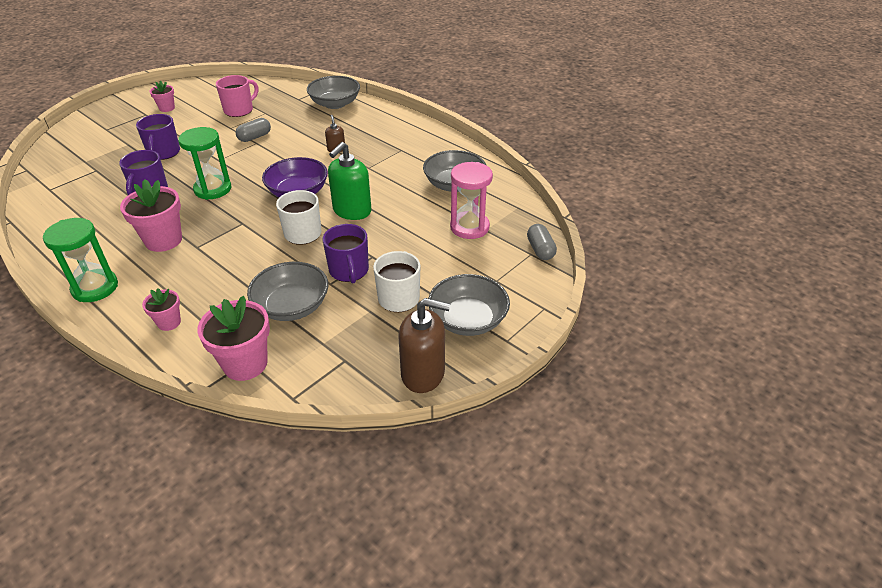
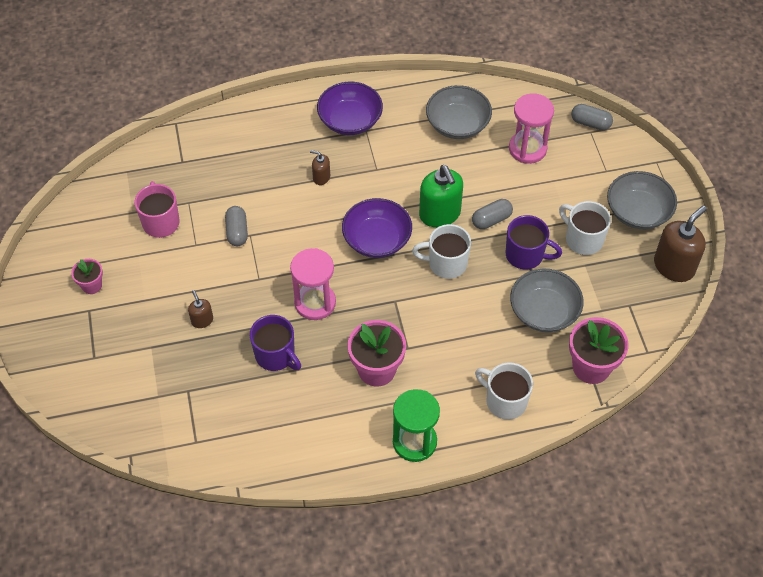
camera: 55 degrees left, 15 degrees up
(163, 153) = (202, 320): purple mug -> brown soap dispenser
(169, 322) = (505, 401): pink flower pot -> white mug
(213, 189) = (315, 303): green hourglass -> pink hourglass
(335, 104) = (224, 136): grey bowl -> none
(371, 238) = (491, 220): none -> grey capsule
(403, 141) = (350, 120): none -> purple bowl

